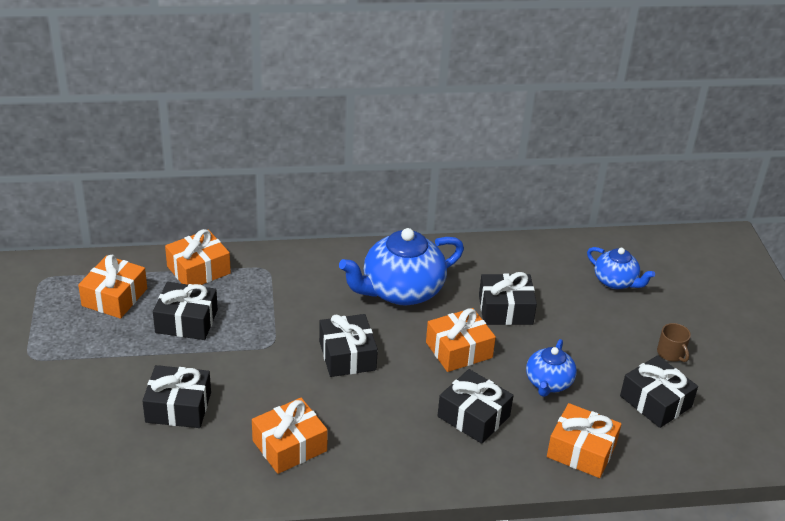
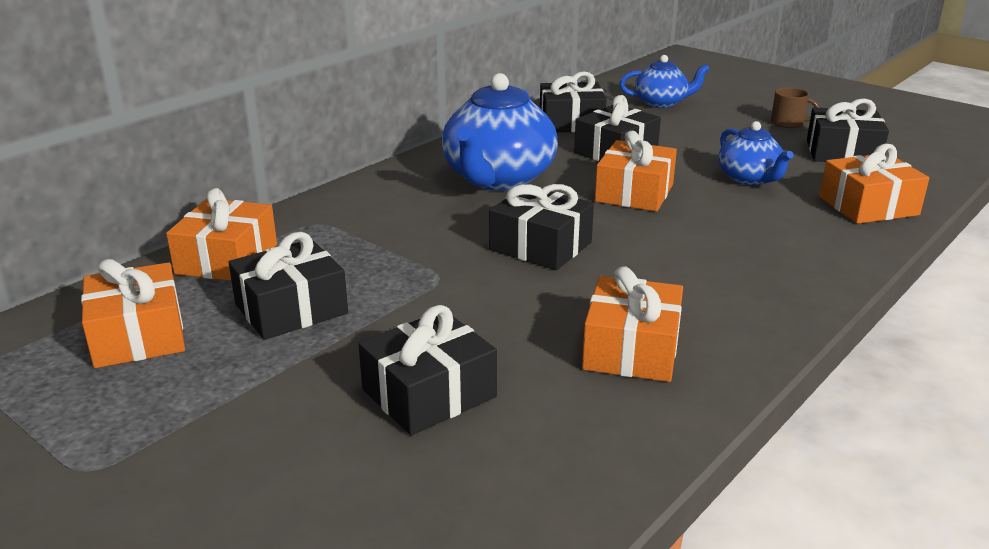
camera: 40 degrees left, 10 degrees down
(473, 416) = (744, 229): black gift -> black gift (571, 123)

